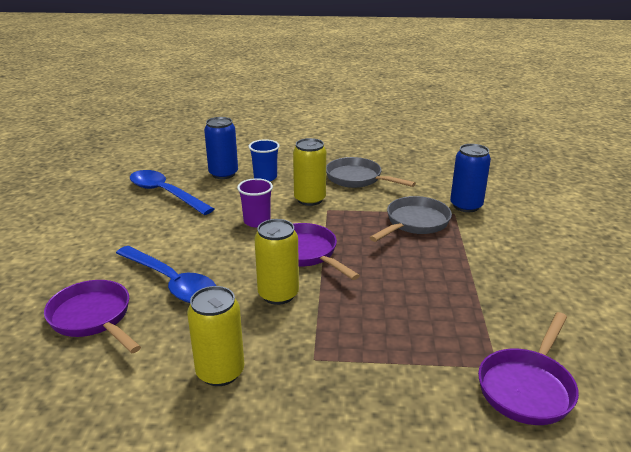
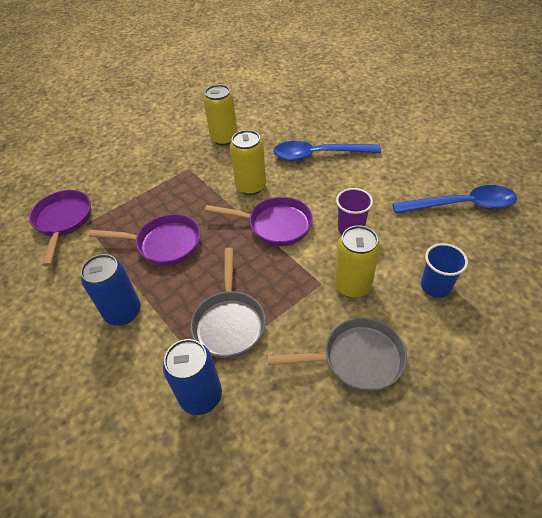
camera: 140 degrees right, 20 degrees up
(93, 318) = (319, 120): purple pan -> purple pan (164, 244)
(223, 174) = (474, 261): blue can -> blue can (123, 312)

